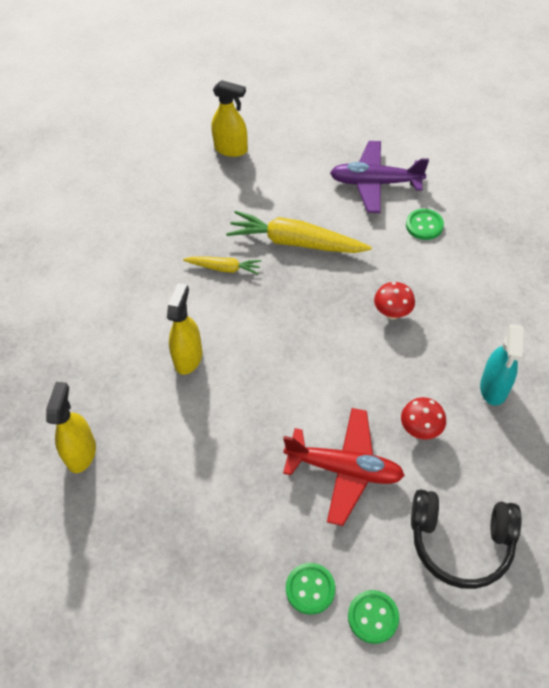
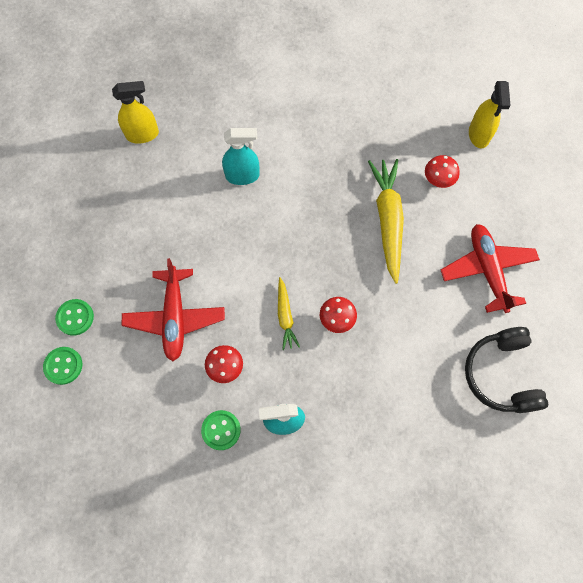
camera: 70 degrees right, 15 degrees up
(188, 357) = (242, 176): yellow spray bottle -> turquoise spray bottle
(224, 268) = (339, 173): yellow carrot -> yellow carrot (285, 316)
(267, 192) = (437, 181): none -> red mushroom
(375, 183) = (487, 270): purple plane -> red plane
(424, 225) = (450, 326): green button -> green button (221, 430)
(460, 542) = (134, 418): black headphones -> black headphones (501, 374)

